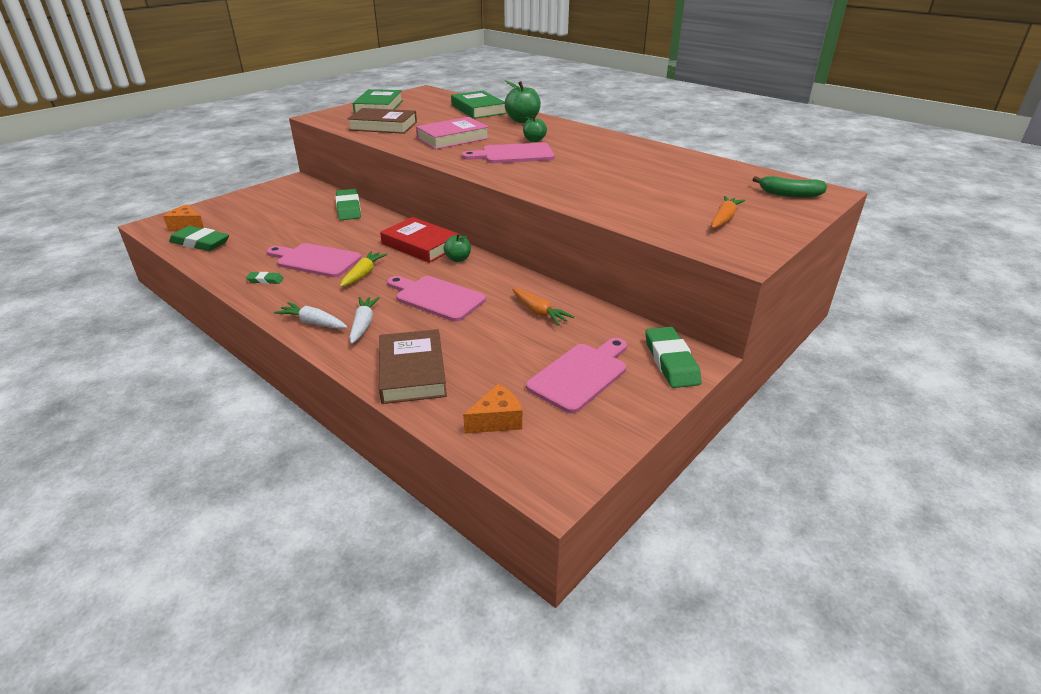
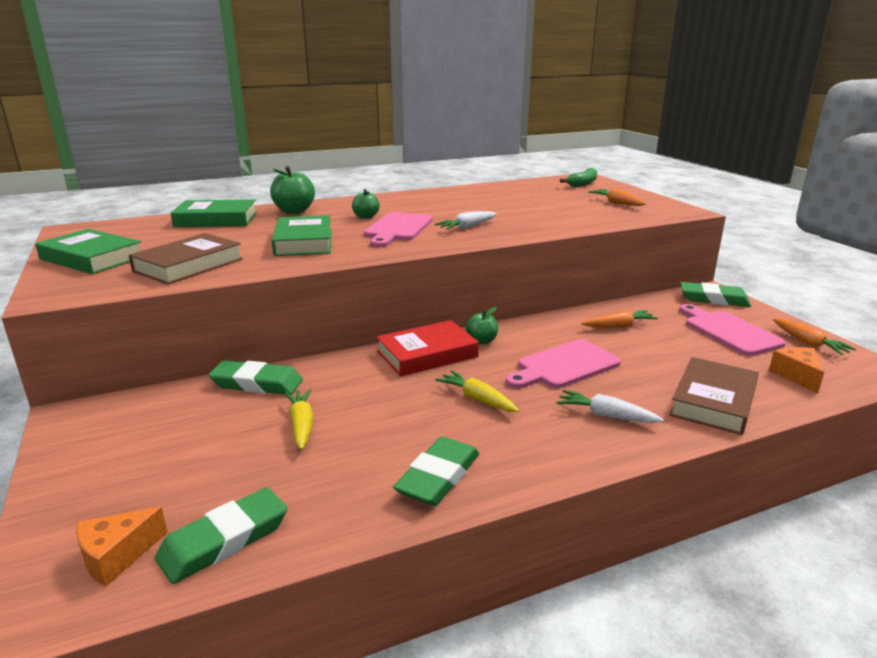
camera: 65 degrees left, 10 degrees down
(265, 280) = (438, 477): green eraser -> green eraser, size x2.02
(307, 232) = (301, 425): none -> yellow carrot
(313, 323) = (587, 448): white carrot -> white carrot (467, 227)
(315, 260) = (407, 428): pink cutting board -> none
(412, 371) = (713, 401): brown book -> brown book turned 75 degrees counterclockwise
(453, 138) = (304, 242): pink book -> green book
(593, 431) = (808, 343): none -> orange carrot

